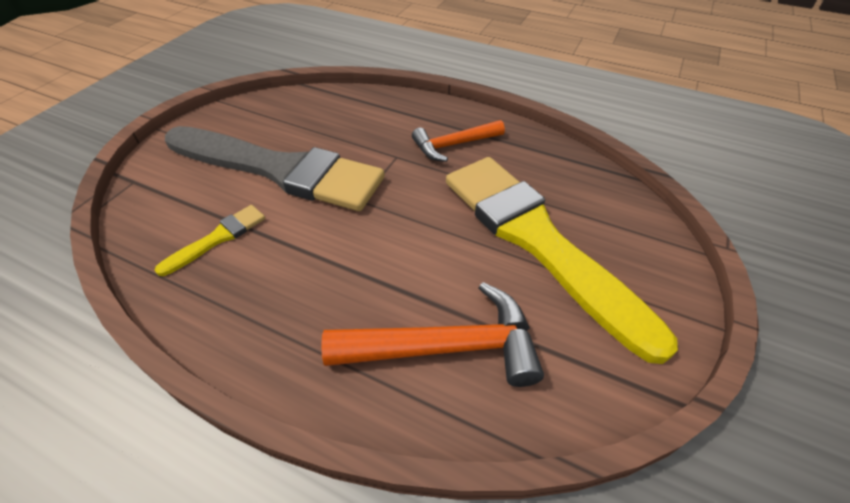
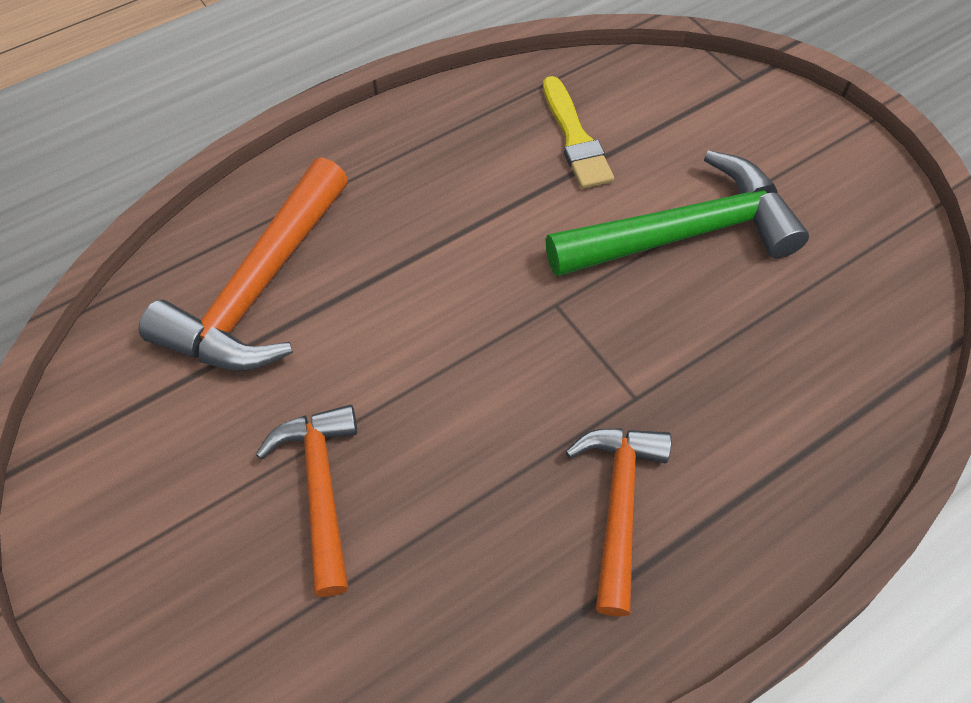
camera: 120 degrees right, 10 degrees up
(280, 169) = (685, 233): grey brush -> green hammer
(538, 241) = (320, 488): yellow brush -> orange hammer

